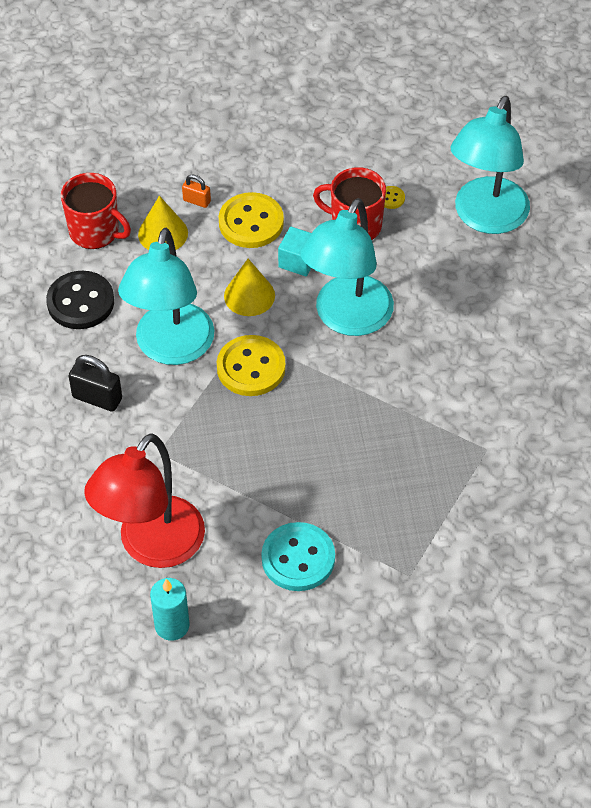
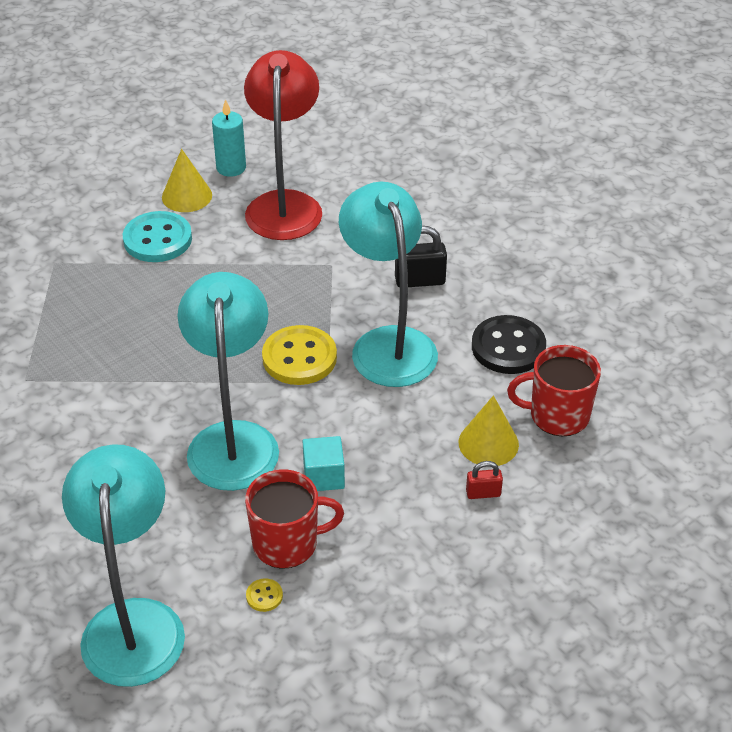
camera: 150 degrees right, 10 degrees down
(197, 201) = (483, 493): orange padlock -> red padlock
(249, 295) = (350, 420): yellow cone -> yellow cone (187, 196)
(251, 222) = (405, 495): yellow button -> none

